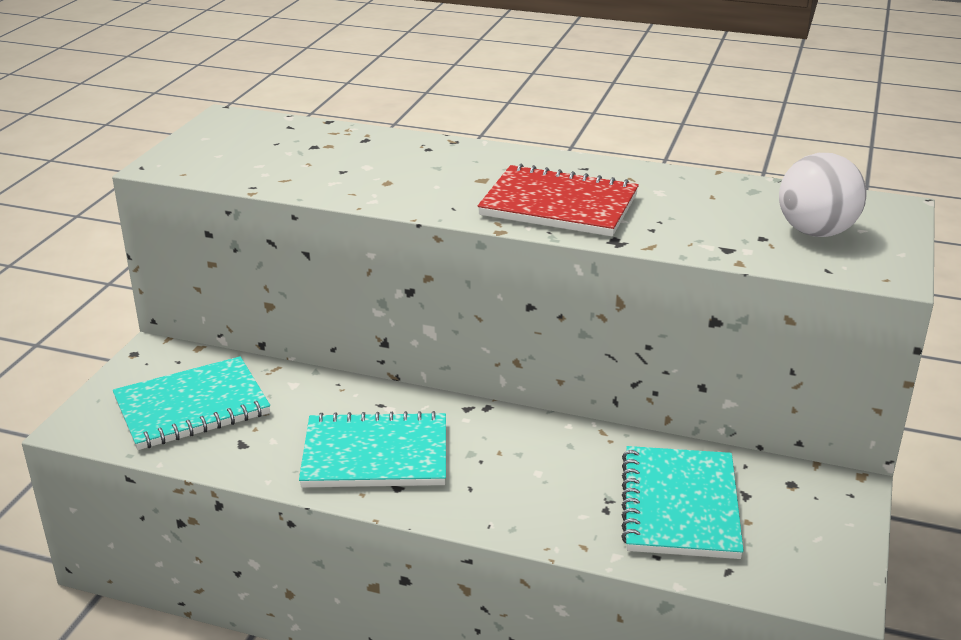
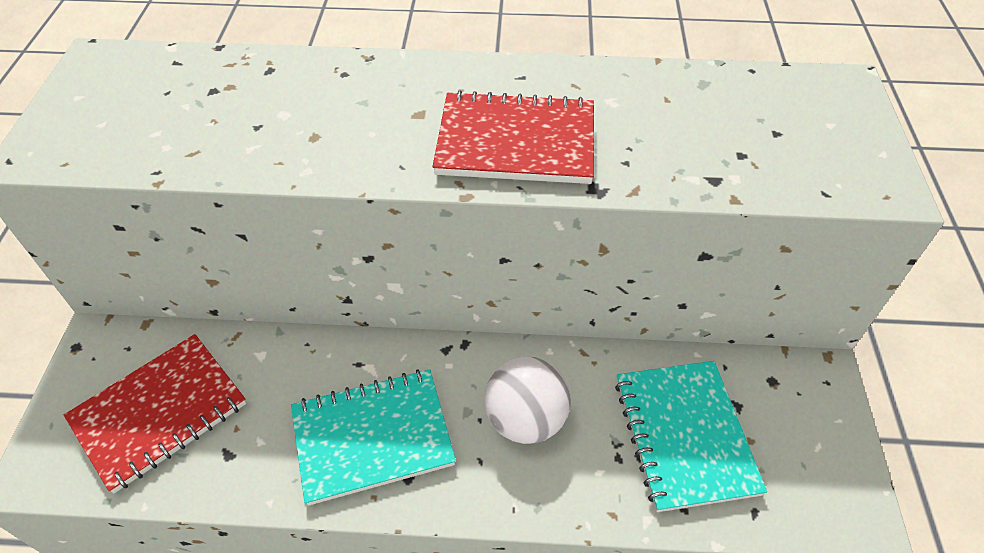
camera: 15 degrees left, 20 degrees up
(192, 407) = (159, 412): turquoise notebook -> red notebook
(816, 232) = (790, 136): white ball -> white ball (525, 419)

